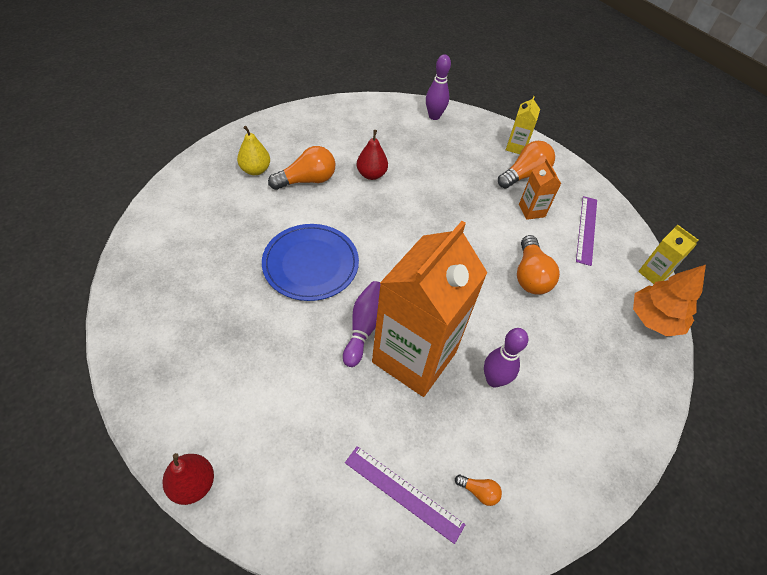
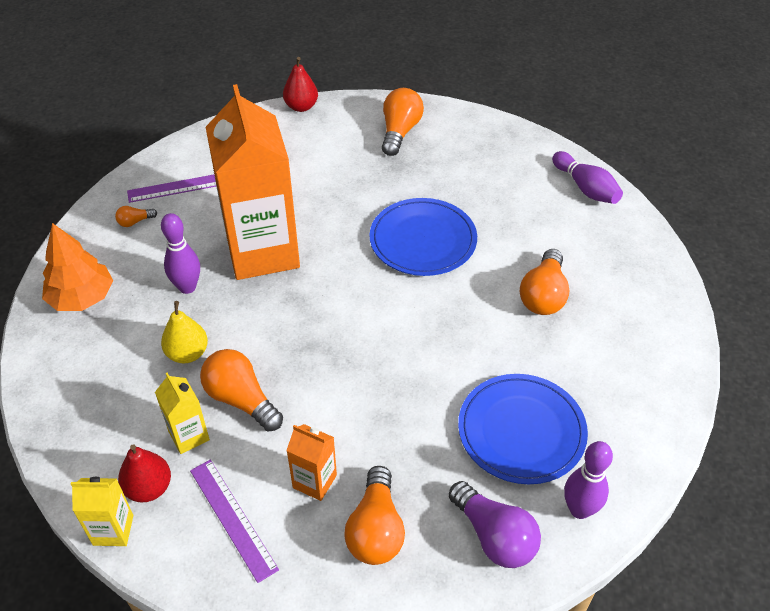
camera: 135 degrees right, 5 degrees down
(179, 360) = (399, 132): none -> orange light bulb
(255, 170) = (592, 262): yellow pear -> yellow pear (187, 353)
(364, 327) = (322, 238): purple bowling pin -> purple bowling pin (585, 188)
(371, 174) = (509, 357): red pear -> red pear (149, 488)
(414, 150) = (521, 431): none -> blue plate
(479, 136) = (494, 536): none -> purple light bulb
(516, 147) = (435, 570): yellow carton -> yellow carton (189, 435)
(654, 319) = (80, 469): orange tree -> orange tree (82, 298)

